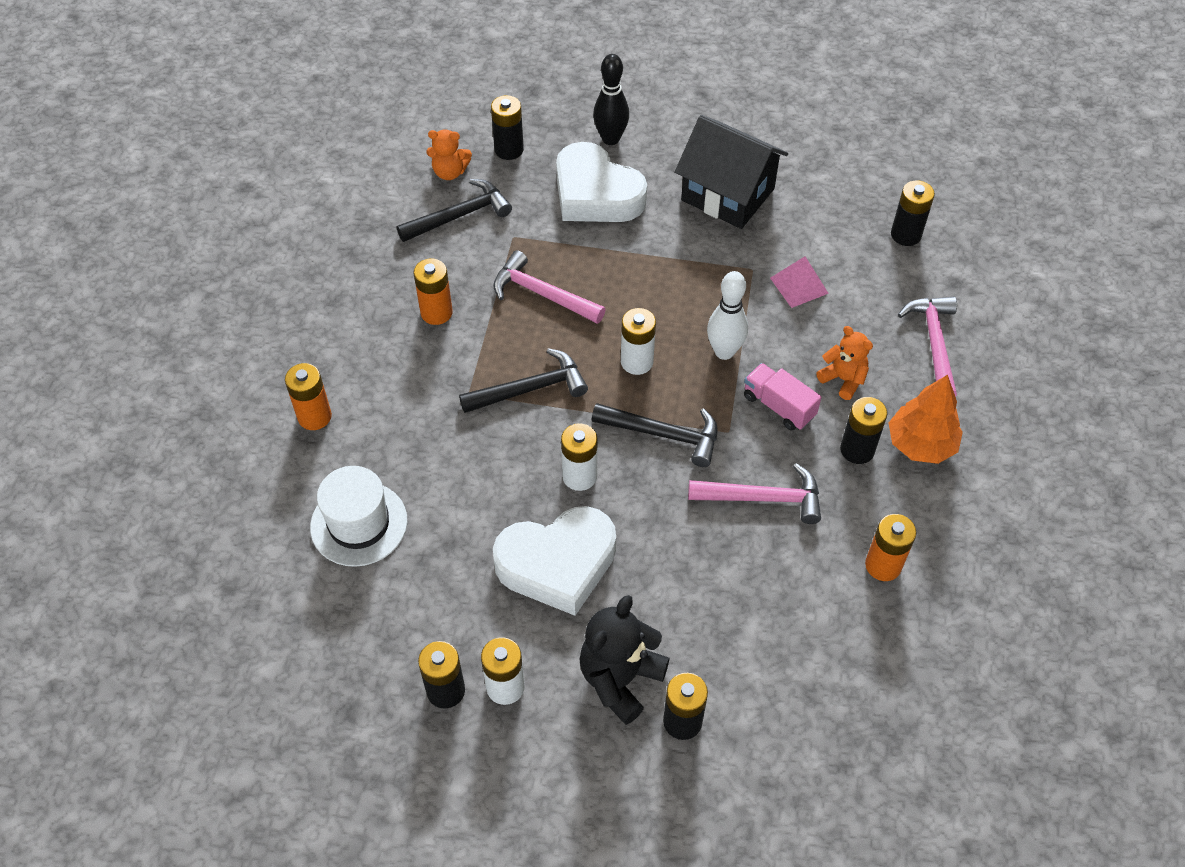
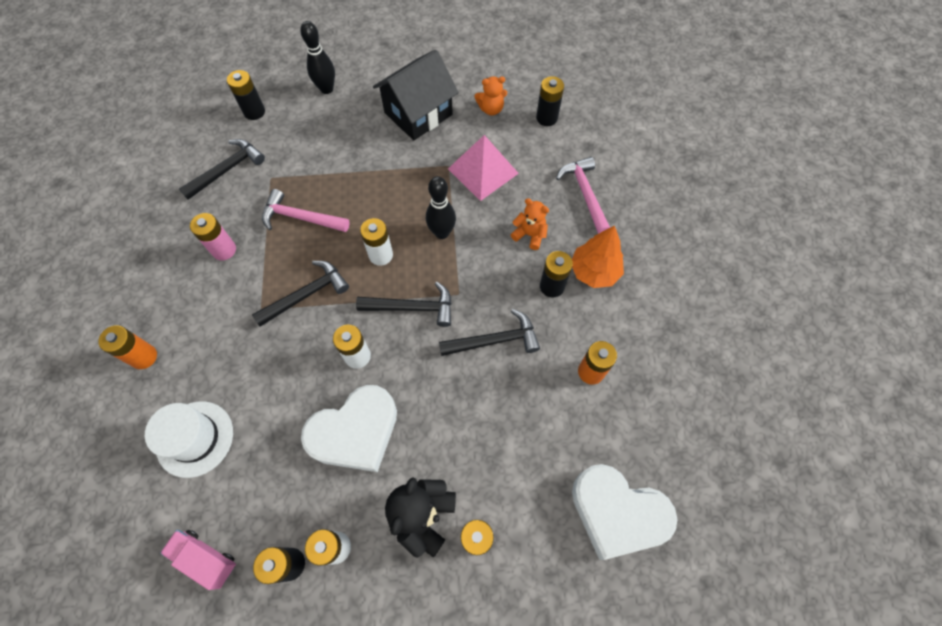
camera: 15 degrees left, 10 degrees up
(436, 312) = (224, 250): orange battery -> pink battery
(450, 172) = (213, 138): orange teddy bear -> orange teddy bear (491, 109)
(596, 193) = (324, 132): white heart -> white heart (617, 512)
(724, 352) = (442, 233): white bowling pin -> black bowling pin
(727, 194) = (418, 114): black house -> black house turned 60 degrees counterclockwise
(762, 498) = (494, 340): pink hammer -> black hammer
(779, 406) = (489, 266): pink truck -> pink truck (205, 558)
(799, 285) = (483, 171): pink pyramid -> pink pyramid, size x1.65

